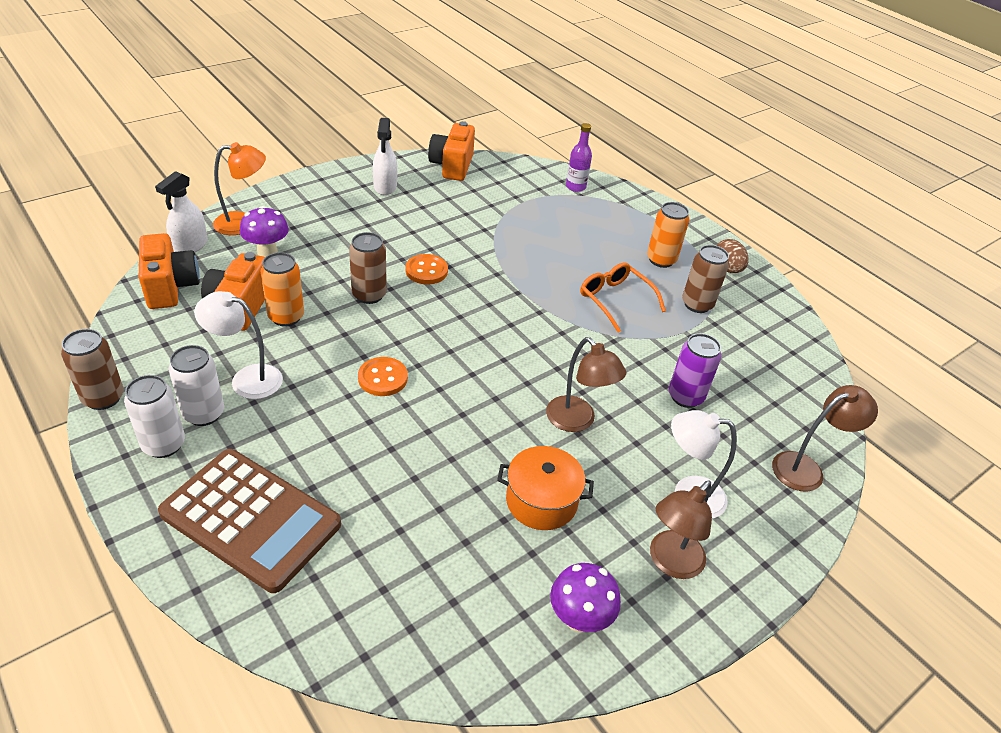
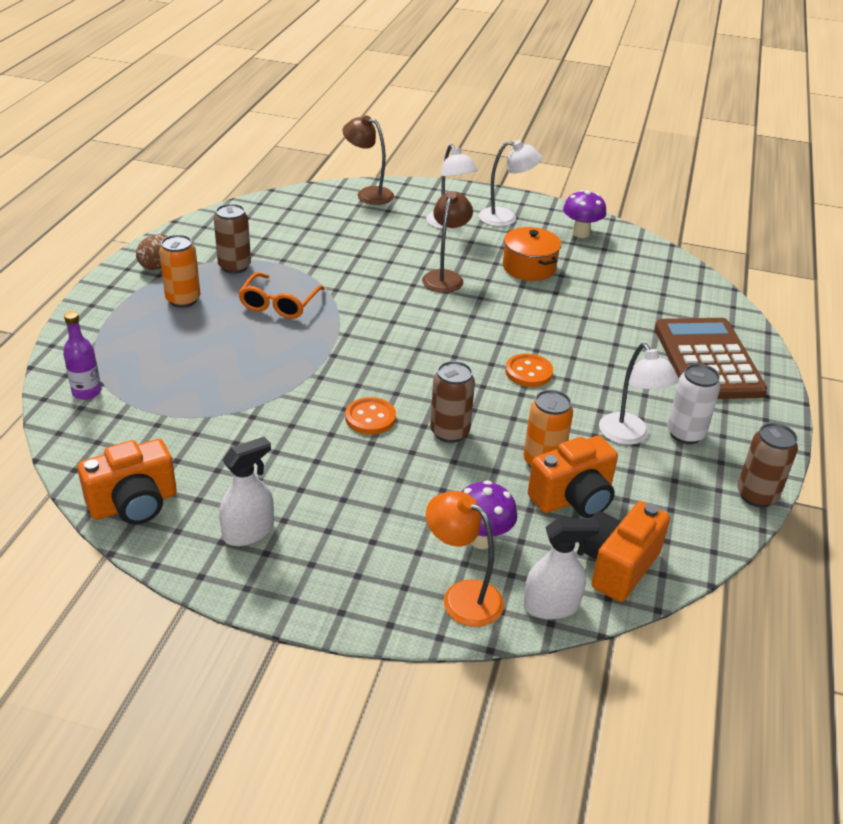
camera: 125 degrees left, 5 degrees down
(164, 445) = (732, 432): white can -> none
(670, 562) = (505, 218): brown lamp -> white lamp
(685, 397) = (359, 245): purple can -> none

